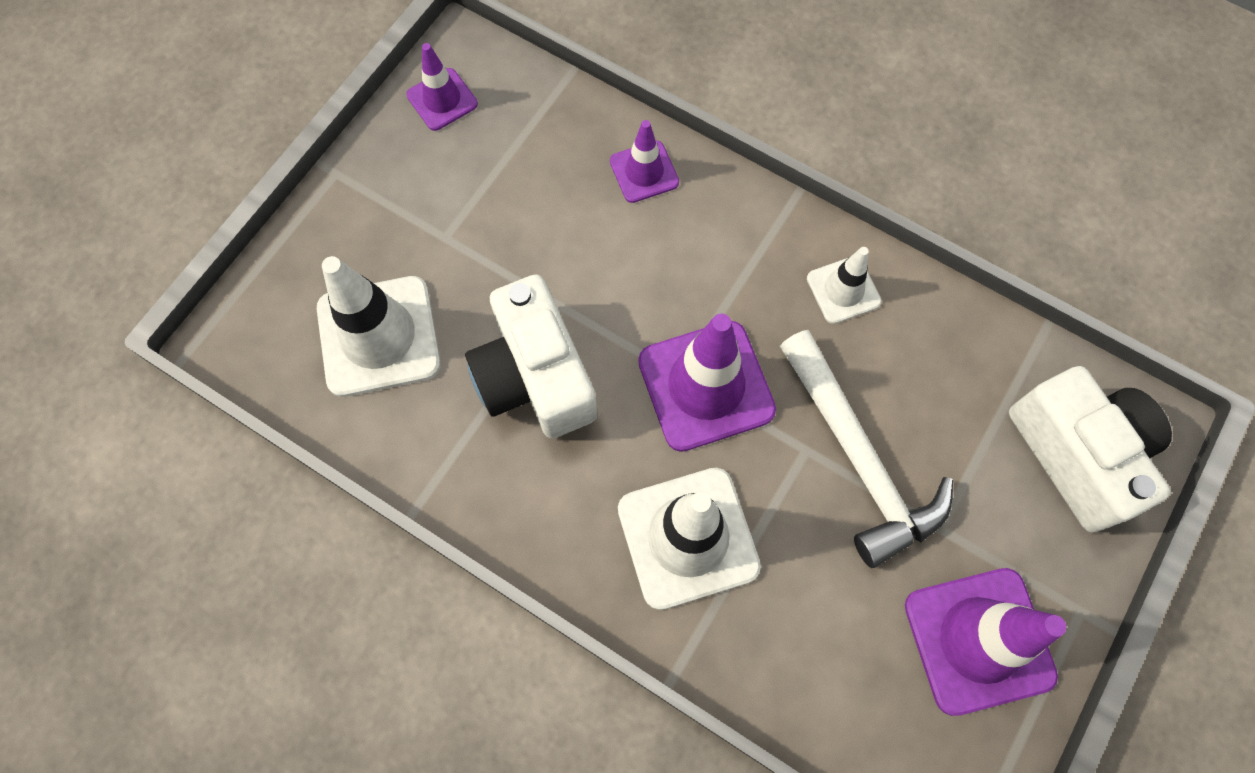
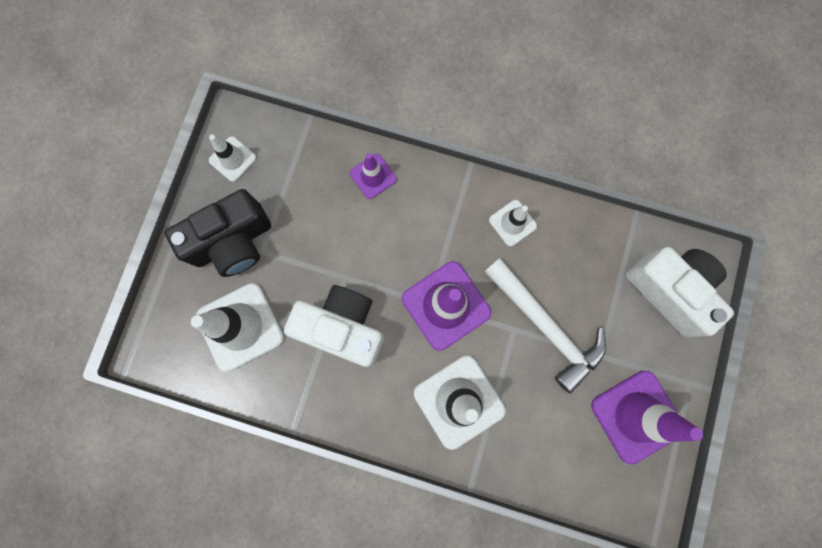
camera: 15 degrees left, 10 degrees up
(406, 212) = (233, 241): none -> black camera
(442, 99) = (232, 159): purple traffic cone -> white traffic cone
(535, 376) = (342, 327): white camera -> white camera turned 150 degrees clockwise

